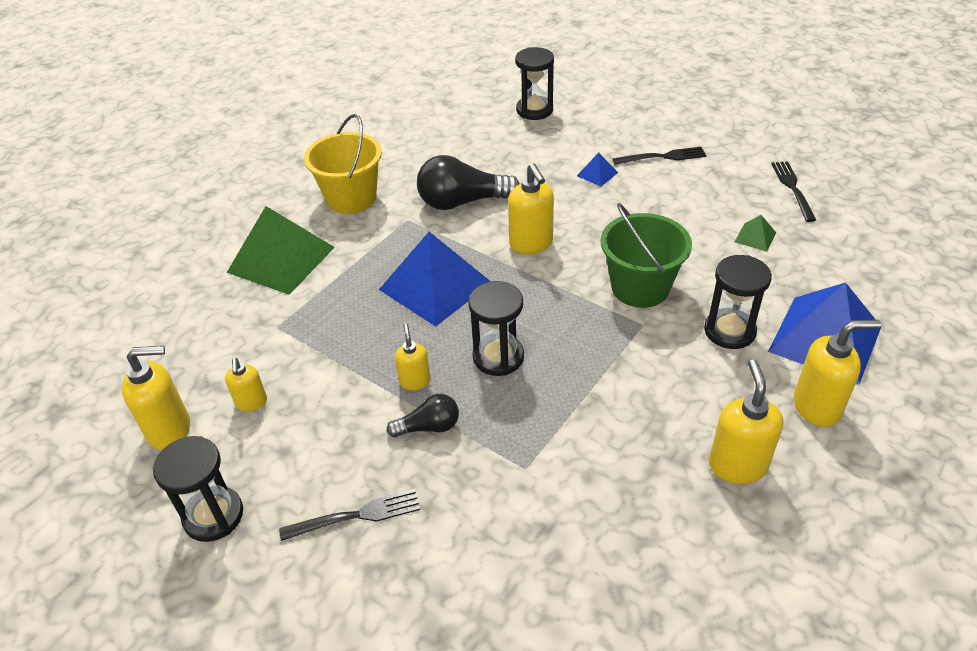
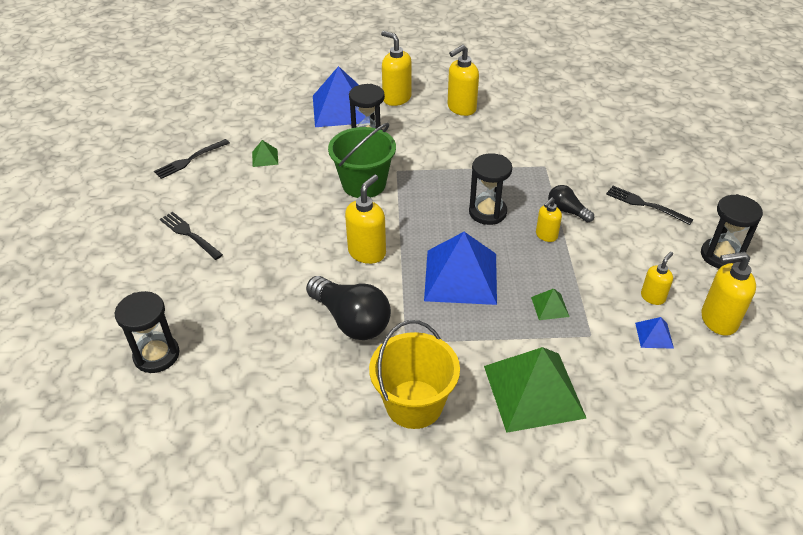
camera: 130 degrees left, 0 degrees up
(170, 430) = (718, 320): yellow soap dispenser -> yellow soap dispenser turned 45 degrees counterclockwise
(334, 321) = (550, 306): none -> green pyramid
(597, 174) = (244, 260): blue pyramid -> blue pyramid (654, 335)

